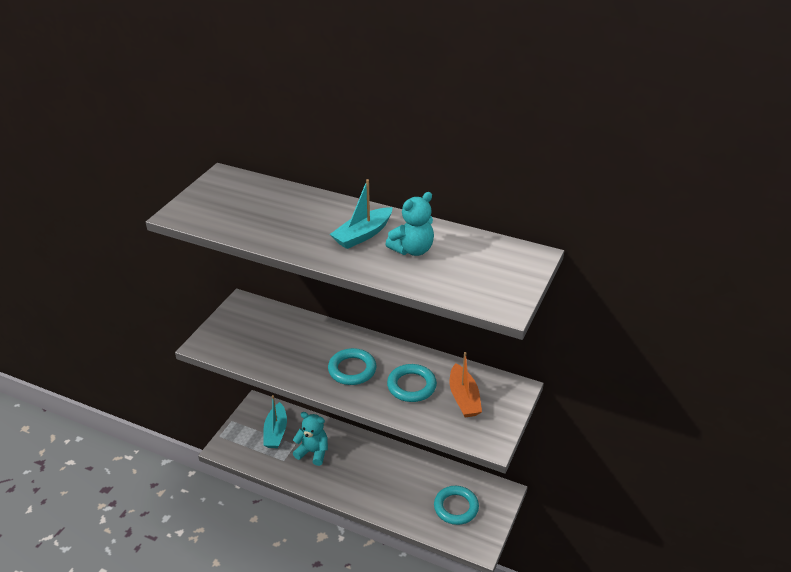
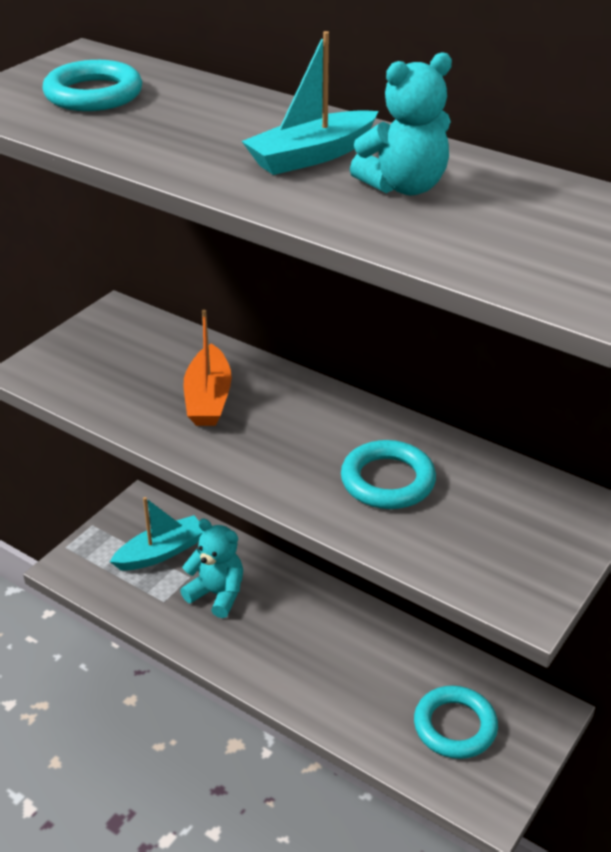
camera: 10 degrees right, 0 degrees up
(276, 432) = (161, 552): turquoise boat -> turquoise boat turned 135 degrees counterclockwise
(352, 370) = (282, 440): turquoise ring -> turquoise ring (93, 94)
(464, 398) = (485, 514): orange boat -> orange boat (208, 398)

